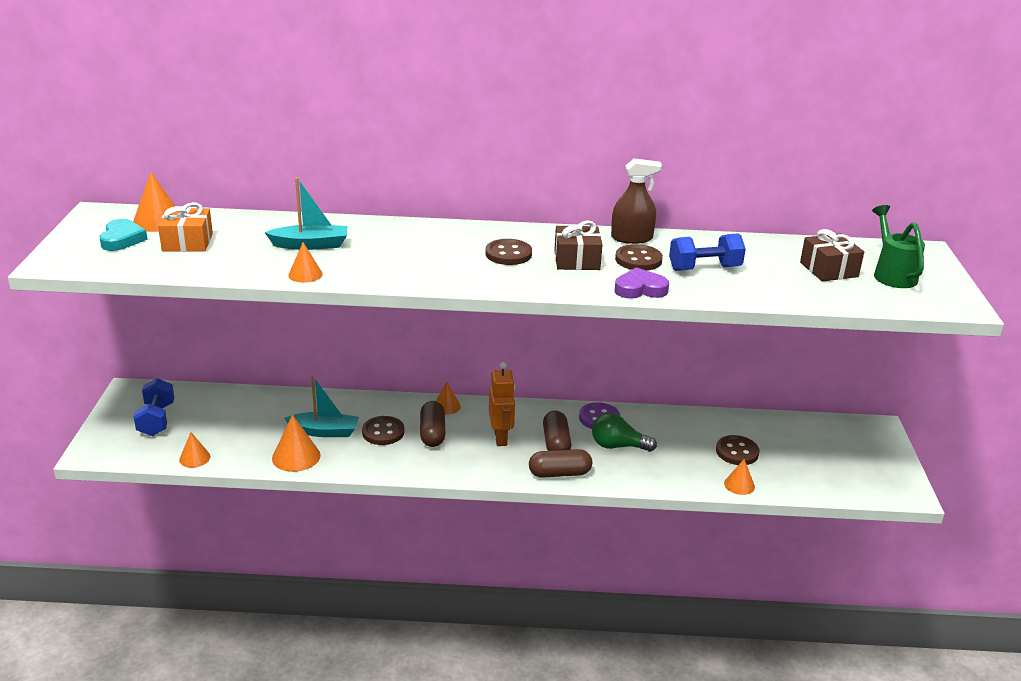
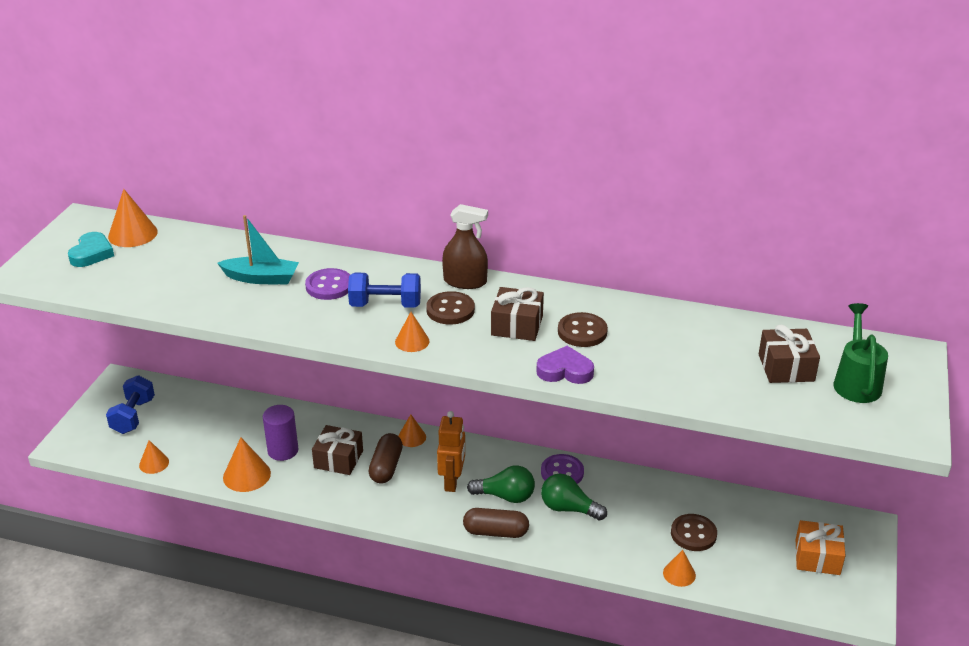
camera: 15 degrees right, 5 degrees up
(187, 242) = (149, 263): orange gift -> orange gift (817, 557)
(305, 274) = (241, 315): orange cone -> orange cone (412, 341)
(324, 431) = (283, 450): turquoise boat -> purple cylinder
(381, 246) = (329, 286): none -> purple button
(383, 432) = (338, 459): brown button -> brown gift
(556, 443) = (505, 496): brown capsule -> green light bulb
(631, 238) = (589, 302): brown spray bottle -> brown spray bottle (465, 281)
(704, 268) = (648, 351): blue dumbbell -> blue dumbbell (385, 305)

